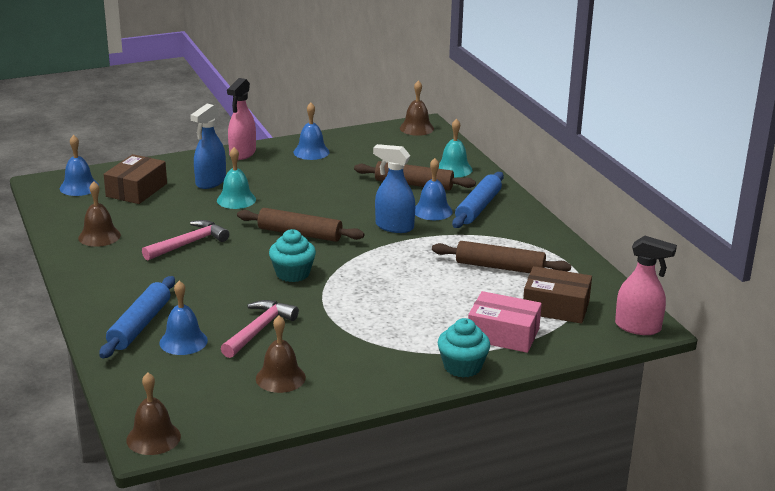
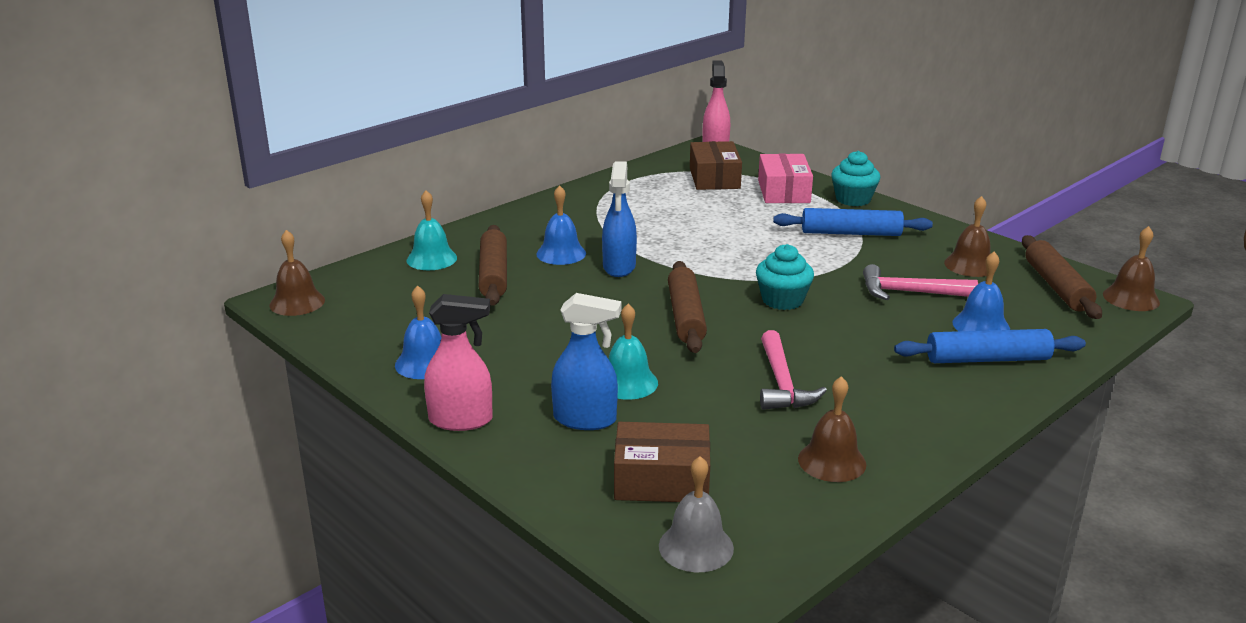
camera: 110 degrees left, 0 degrees up
(79, 187) = (696, 546): blue bell -> grey bell
(188, 244) = (782, 383): pink hammer -> pink hammer turned 120 degrees counterclockwise
(478, 207) = (534, 232): blue rolling pin -> blue rolling pin (851, 233)
(499, 267) = (663, 206): brown rolling pin -> brown rolling pin (1057, 287)

